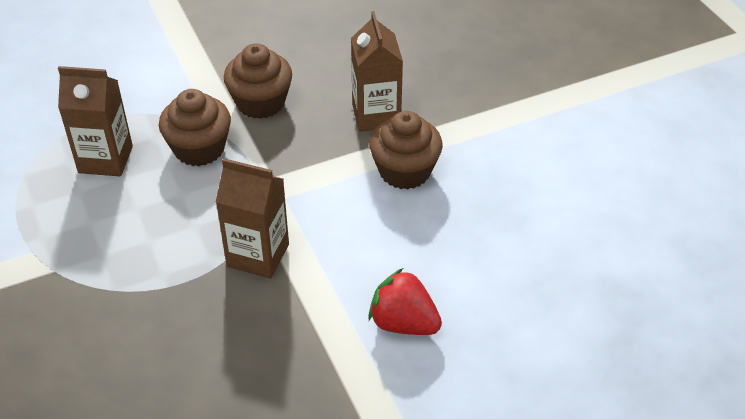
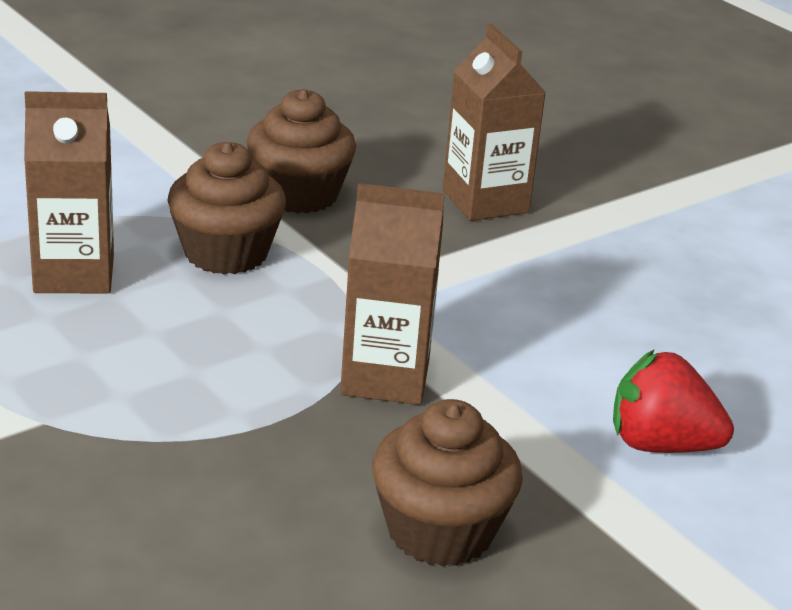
camera: 15 degrees left, 15 degrees down
(405, 171) = (563, 263): brown cupcake -> brown cupcake (440, 531)

